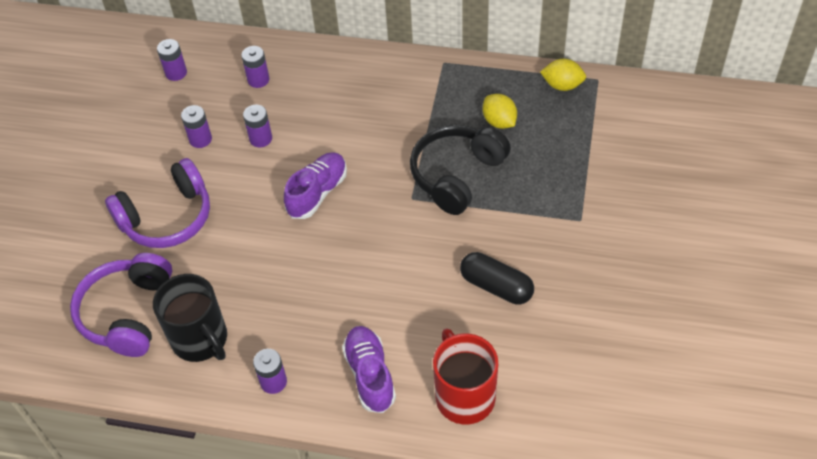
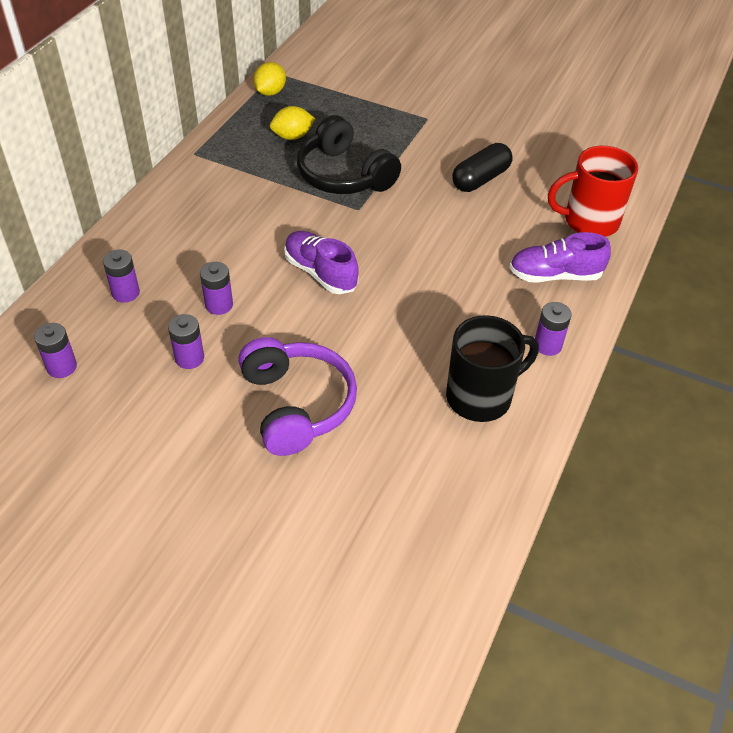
camera: 80 degrees left, 5 degrees down
(127, 313) = (424, 460): purple headphones -> none

